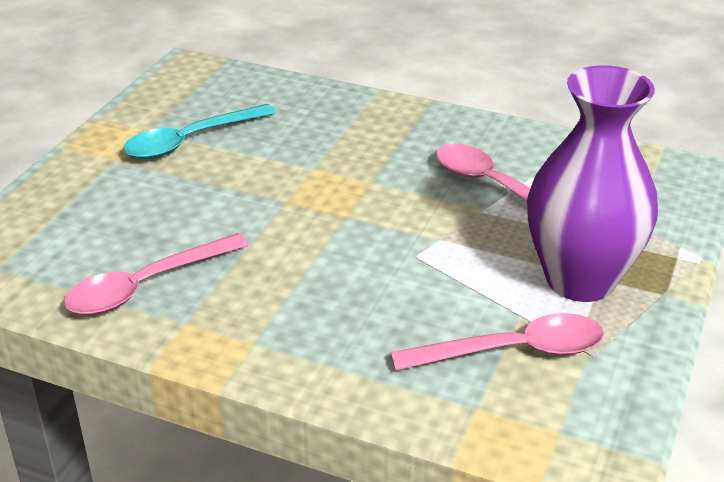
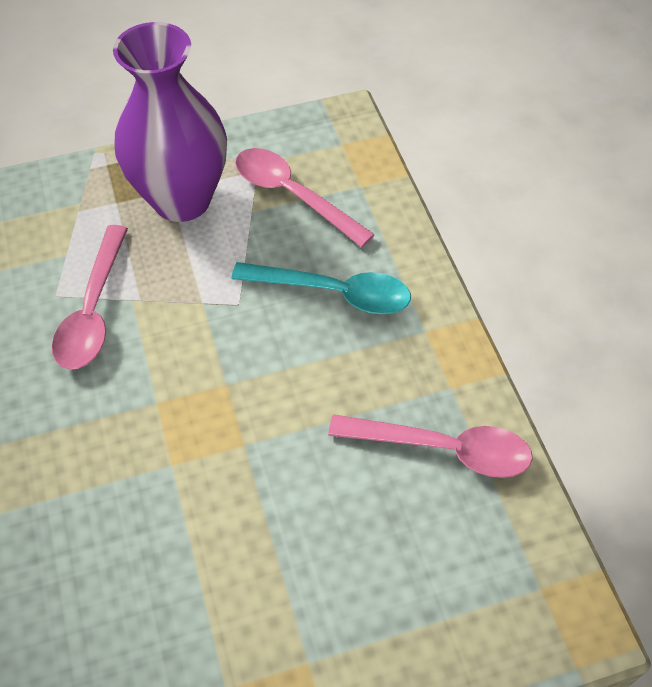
camera: 130 degrees left, 20 degrees up
(190, 141) = (213, 621): turquoise spoon -> turquoise spoon (335, 293)

